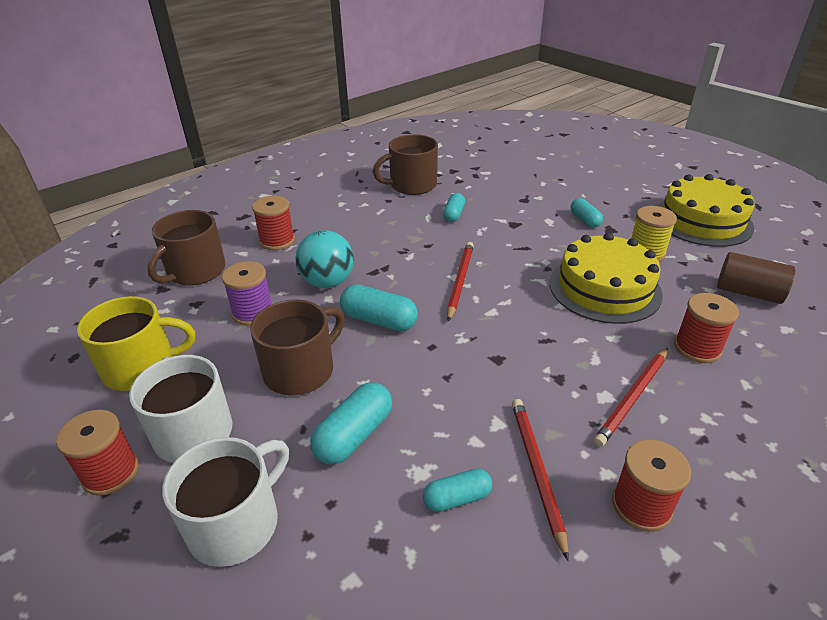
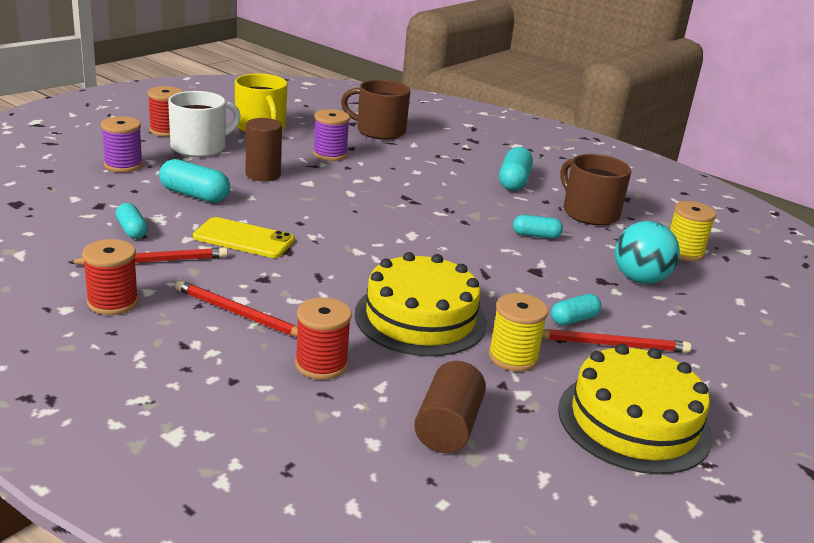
camera: 75 degrees right, 10 degrees down
(236, 523) = (123, 165): white mug -> purple spool
(277, 241) = (439, 155): red spool -> none
(300, 370) = (263, 174): brown mug -> brown cylinder
(327, 282) = (381, 178): turquoise ball -> turquoise ball (640, 279)
(379, 320) = (331, 200): turquoise capsule -> turquoise capsule (514, 181)
(460, 281) = (404, 236): red pencil -> red pencil (611, 344)
(473, 391) = (244, 239): none -> yellow phone
(476, 162) = (683, 252): none -> yellow spool

